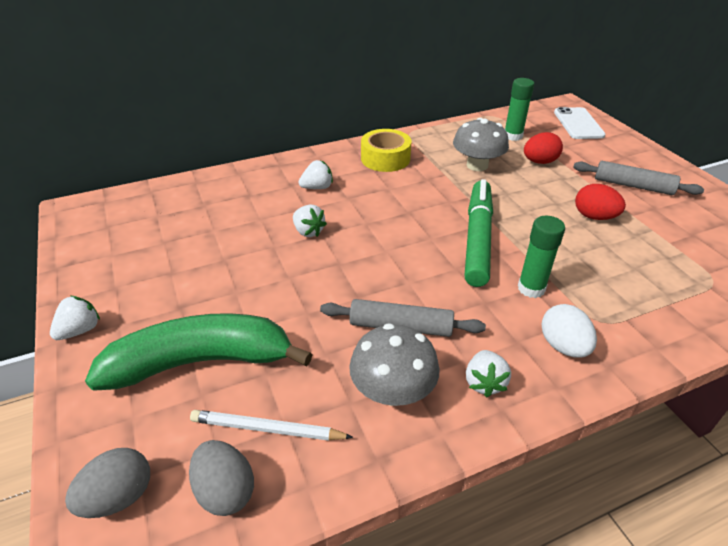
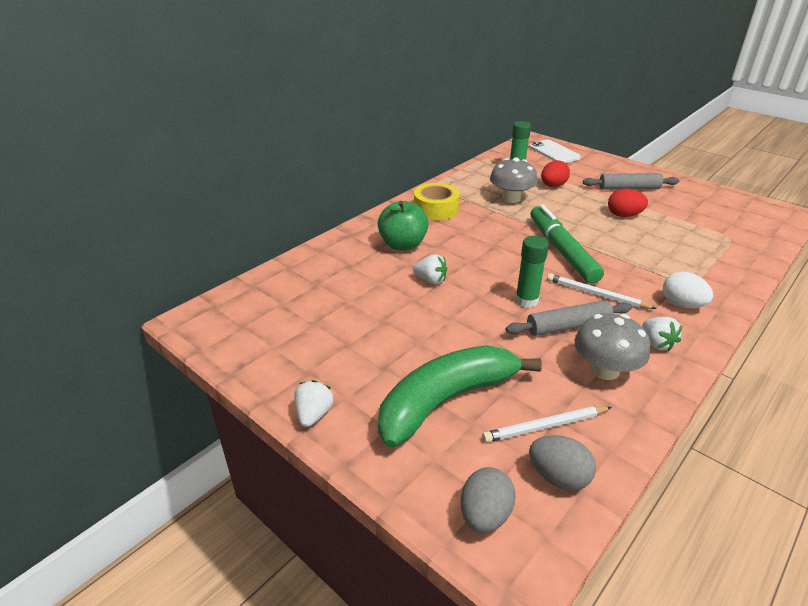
camera: 25 degrees left, 5 degrees down
(317, 187) = (403, 245): white strawberry -> green apple
(469, 300) = (596, 294): none -> white pencil
(531, 288) = (628, 274): green glue stick -> green glue stick (526, 300)

